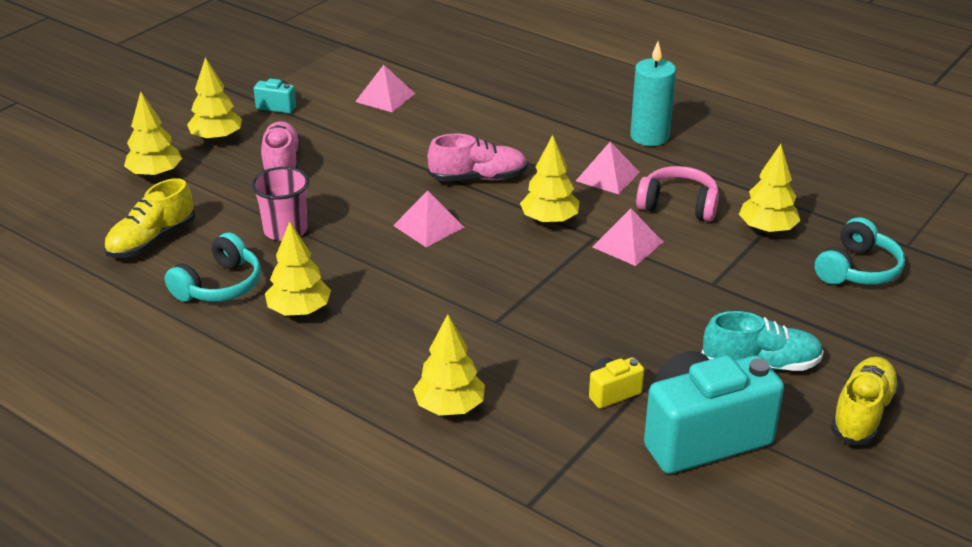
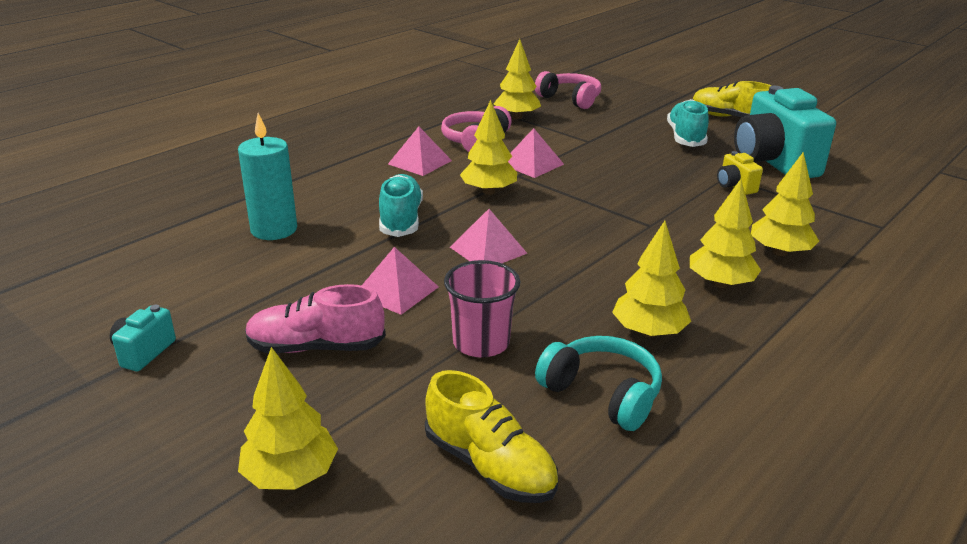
camera: 85 degrees left, 5 degrees down
(217, 138) = (207, 410): yellow tree -> yellow tree (720, 283)
(385, 97) = (182, 266): pink pyramid -> pink pyramid (396, 290)
(478, 178) = (401, 220): pink shoe -> turquoise shoe
(649, 136) = (358, 140): turquoise candle -> turquoise candle (274, 230)
(857, 269) = (570, 99): turquoise headphones -> pink headphones

